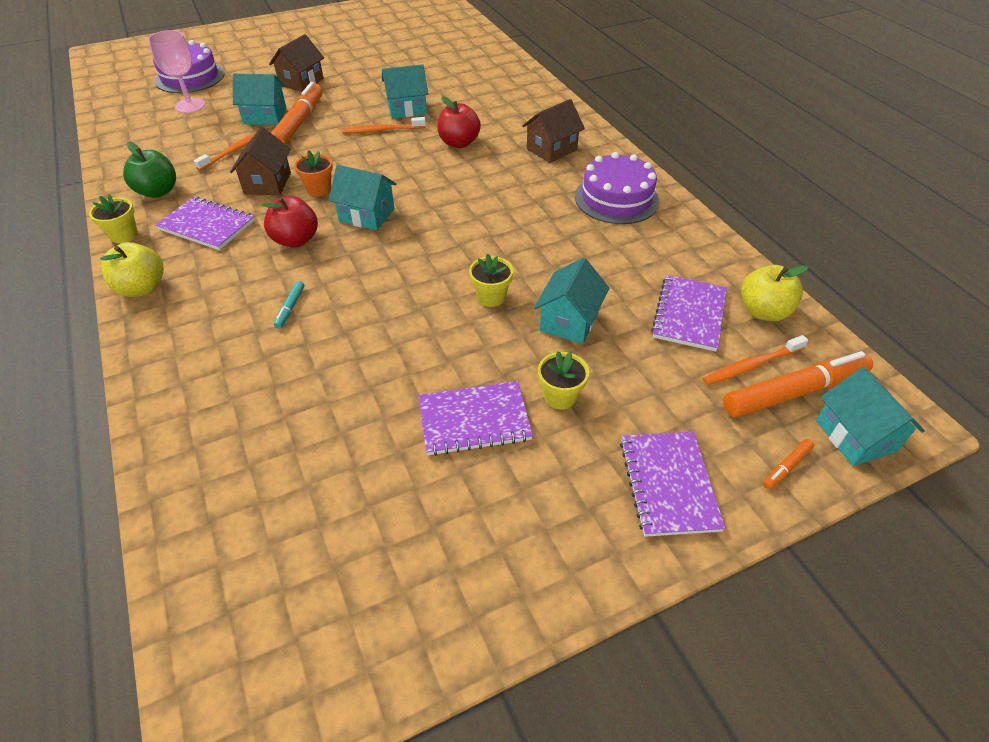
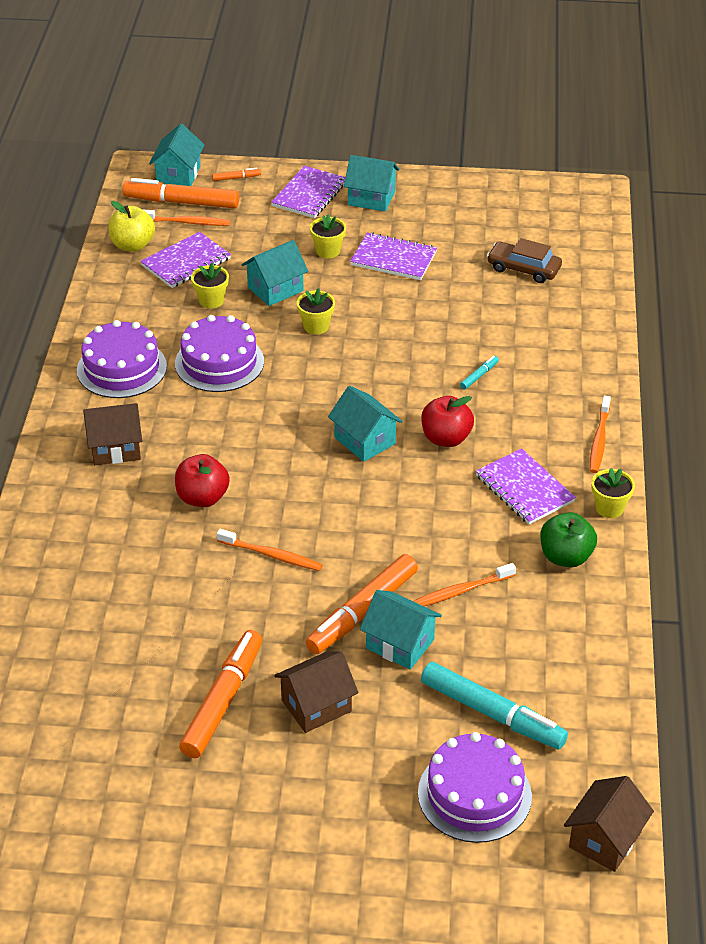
camera: 150 degrees left, 5 degrees down
(142, 288) = (599, 440): yellow apple -> orange toothbrush
(190, 106) = (492, 713): pink goblet -> turquoise marker
(267, 183) = (443, 522): brown house -> brown house (605, 839)
(293, 480) = (523, 269): none -> brown car
(319, 189) = (394, 491): orange flower pot -> none
(357, 70) = (223, 700): none -> orange marker
(407, 109) = (215, 583): turquoise house -> turquoise house (371, 198)
(545, 231) = (219, 362): none -> purple cake
(616, 283) = (211, 300): none -> yellow flower pot

